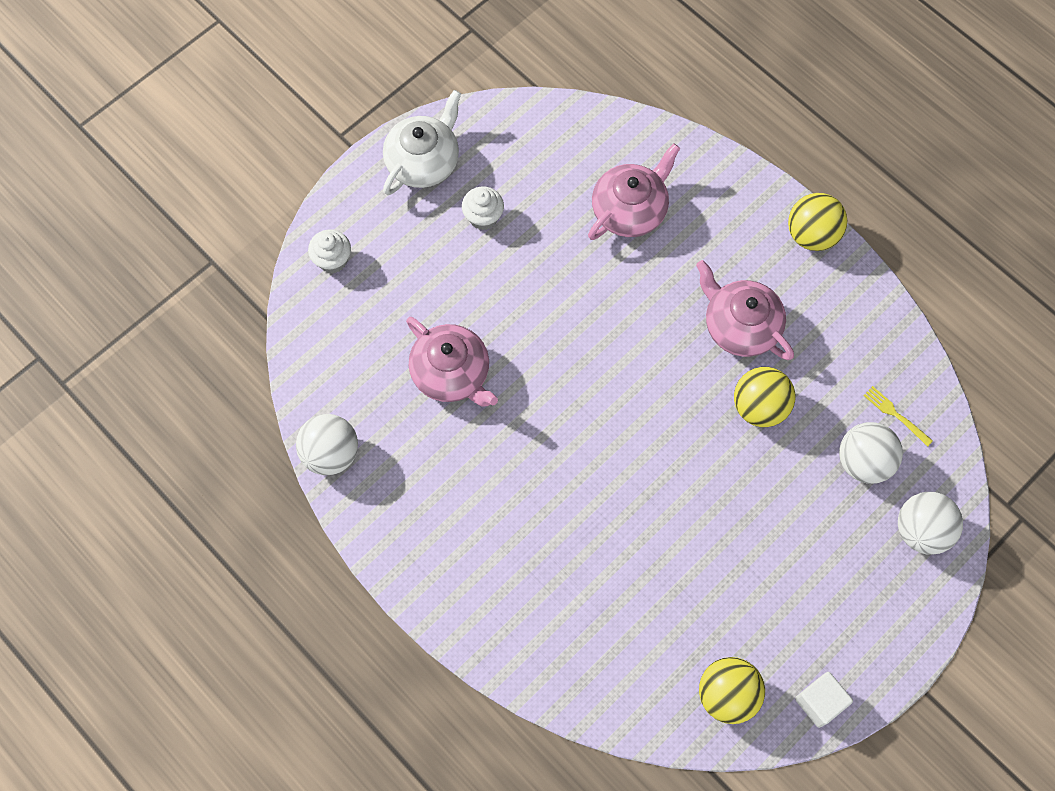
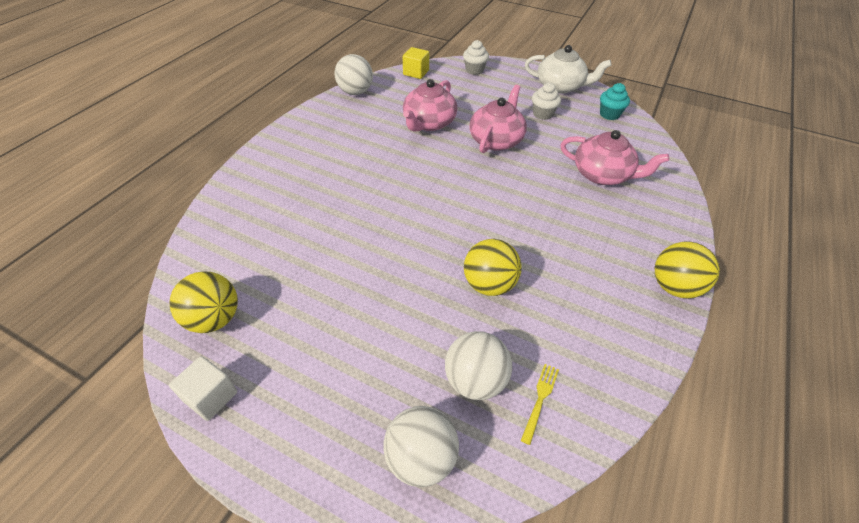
camera: 70 degrees right, 20 degrees down
(306, 348) = (416, 72): none -> yellow cube
(514, 135) = (609, 114): none -> turquoise cupcake
(740, 326) = (554, 256): pink teapot -> pink teapot (496, 140)

